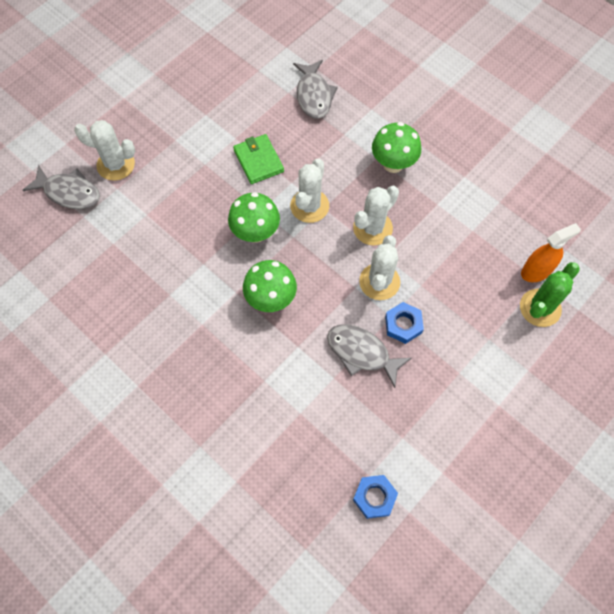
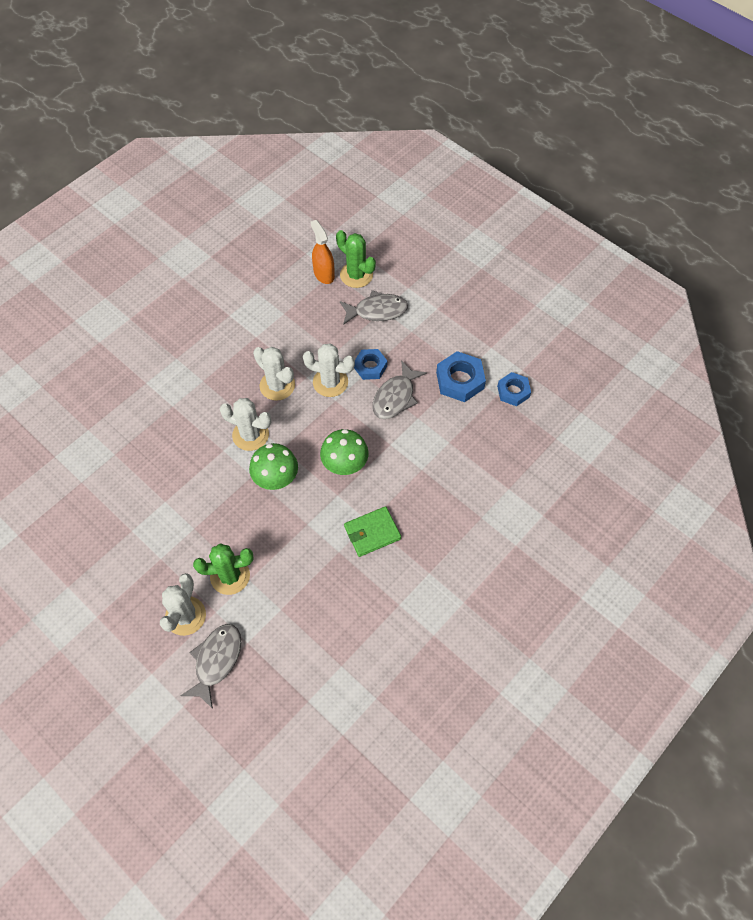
camera: 90 degrees left, 5 degrees down
(152, 198) = (230, 576): none -> green cactus
(258, 161) = (195, 479): green wallet -> green wallet (372, 533)
(314, 95) = (122, 431): grey fish -> grey fish (377, 311)
(388, 429) = (460, 380): none -> blue nut
(393, 164) = (210, 367): green mushroom -> none

